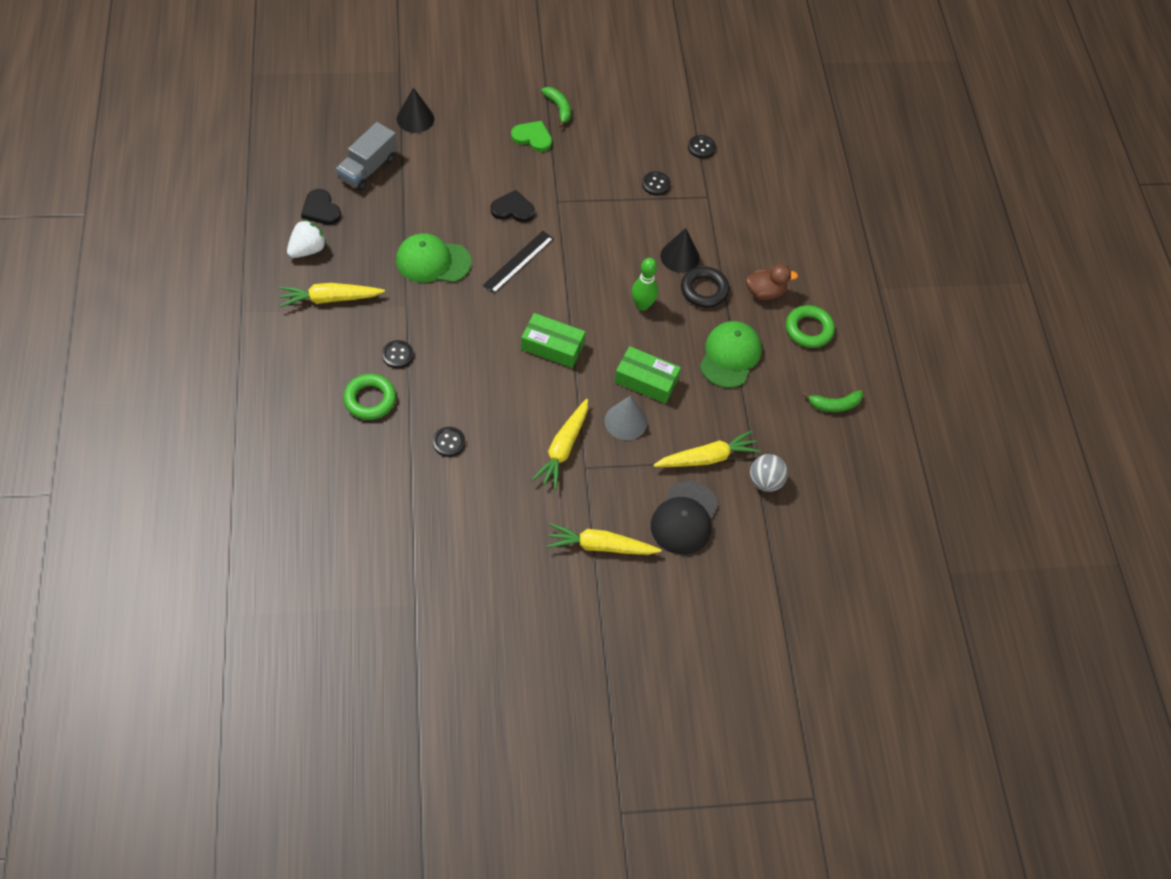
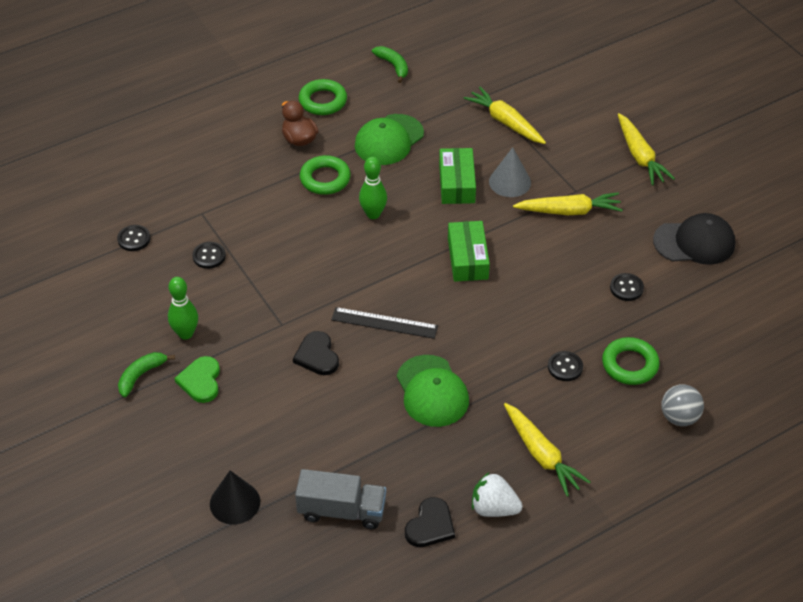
camera: 110 degrees left, 10 degrees down
(583, 144) = (185, 333): none -> green bowling pin
(680, 256) = (295, 208): black cone -> none
(684, 518) = (573, 117): black cap -> black cap (694, 242)
(704, 290) = (325, 179): black ring -> green ring
(730, 356) = (389, 140): green cap -> green cap turned 45 degrees counterclockwise
(765, 482) = (500, 83): grey ball -> grey ball (679, 417)

